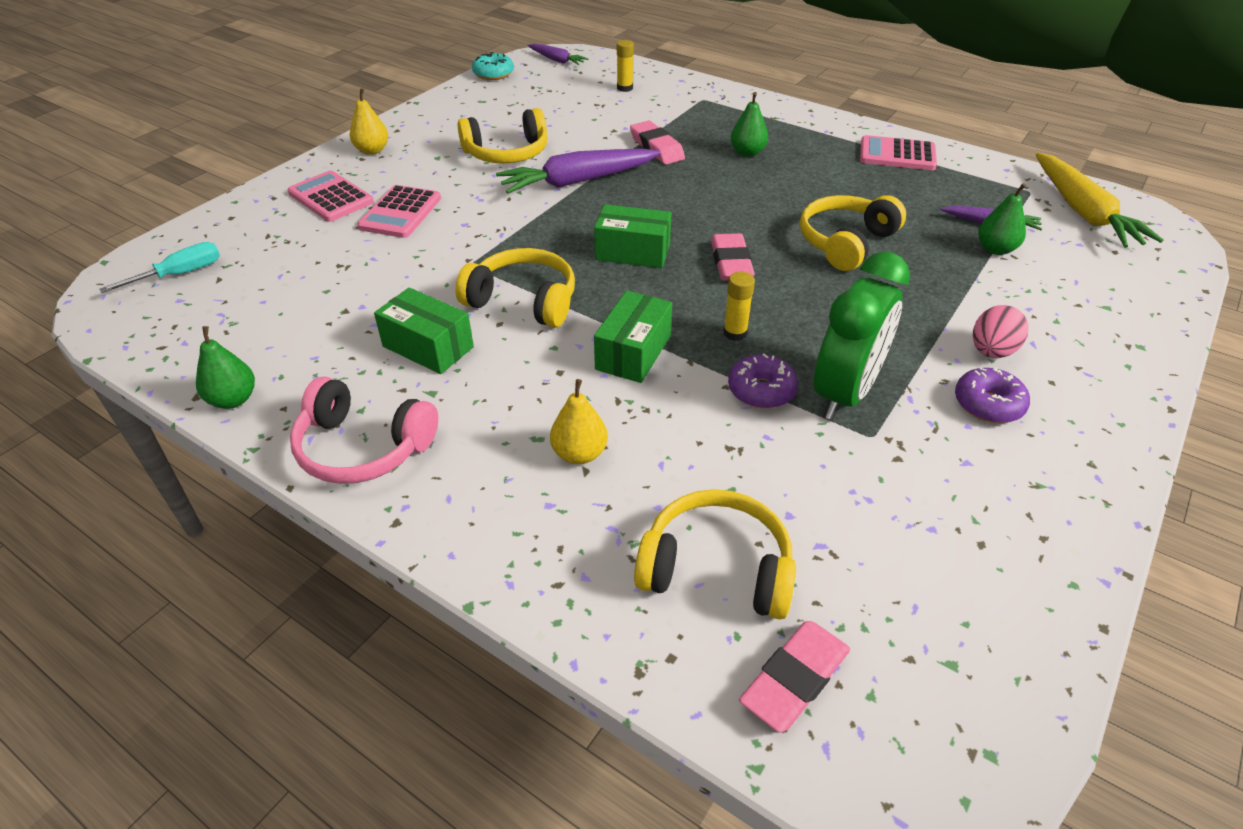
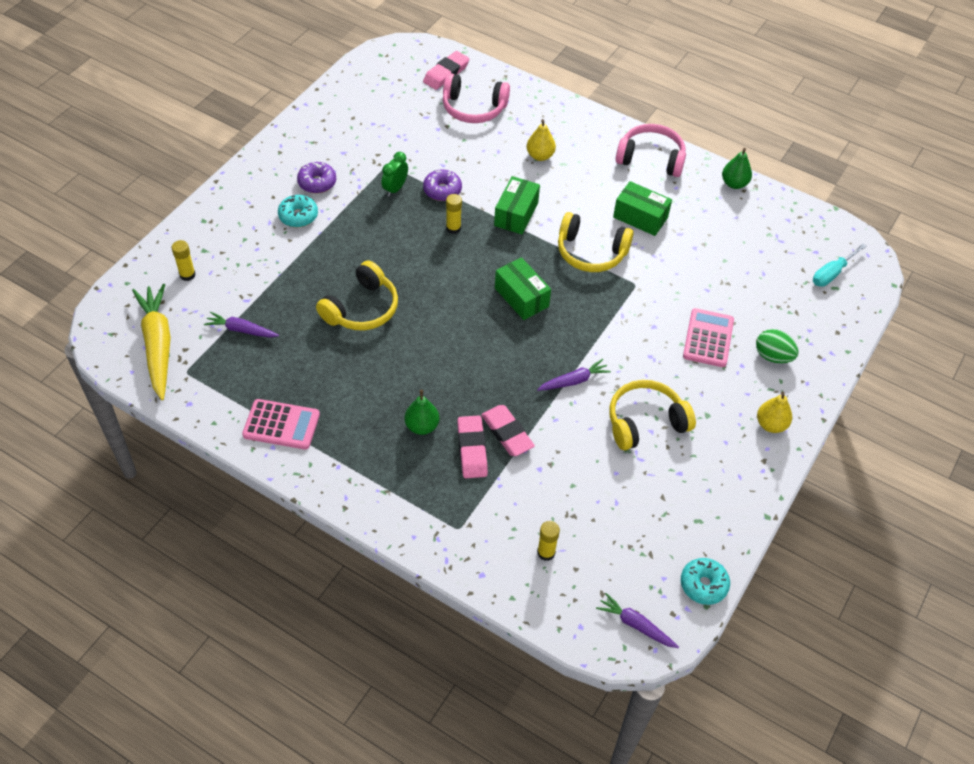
camera: 175 degrees right, 10 degrees up
(331, 197) = (773, 356): pink calculator -> green egg
(578, 181) = (574, 381): purple carrot -> purple carrot, size x0.54
(632, 252) = (521, 297): green box -> green box turned 45 degrees clockwise
(716, 568) = (473, 108): yellow headphones -> pink headphones
(731, 263) = (450, 287): pink eraser -> pink eraser (472, 449)
(845, 393) = (395, 189): green clock -> green clock, size x0.50
(991, 351) = (298, 216): pink egg -> turquoise donut
(995, 249) = (251, 302): green pear -> none
(1106, 278) = (187, 275): none -> yellow glue stick

